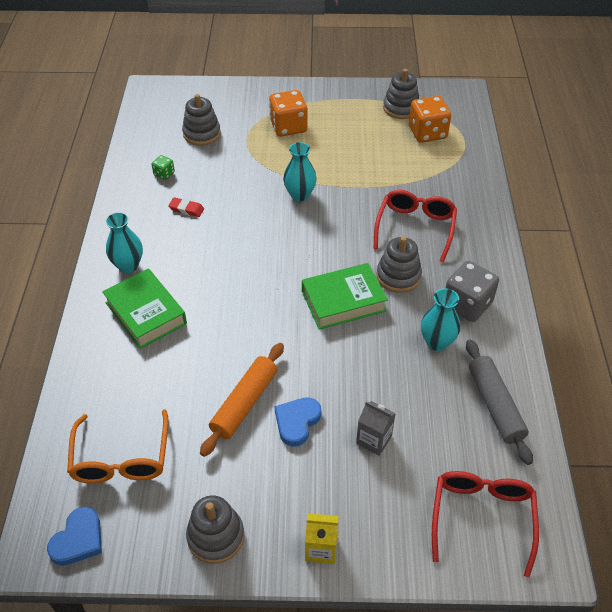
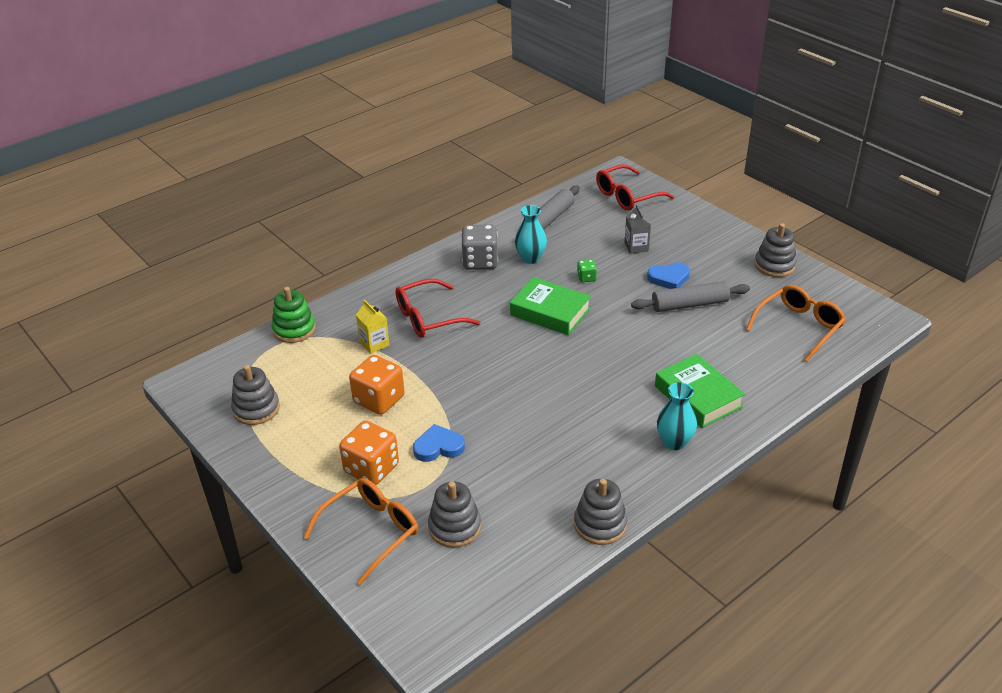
camera: 130 degrees left, 10 degrees down
(78, 539) = (858, 308): blue heart -> blue heart (438, 447)
(146, 313) = (698, 396): green book -> green book turned 45 degrees counterclockwise
(164, 174) = (546, 508): green dice -> green dice (586, 278)
(186, 209) = (570, 456): red eraser -> none
(241, 105) = (371, 531): none -> orange glasses
(244, 403) = (689, 305): orange rolling pin -> grey rolling pin
(300, 195) = (464, 399): turquoise vase -> none
(321, 548) = (722, 231): yellow carton -> yellow carton (374, 344)
(398, 276) = (492, 301): grey stacking toy -> grey stacking toy (600, 524)
(427, 133) = (284, 372): orange dice -> orange dice (379, 400)
(475, 157) = (294, 329): none -> green stacking toy

